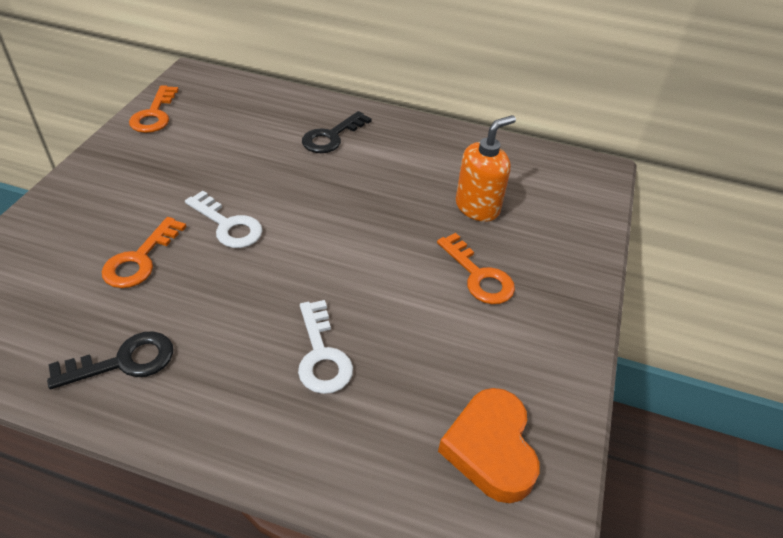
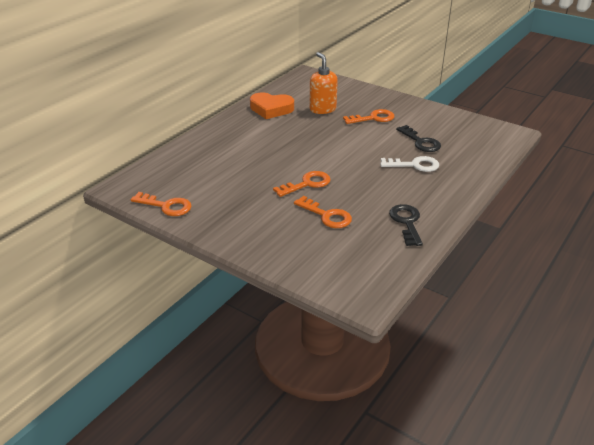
camera: 70 degrees left, 10 degrees down
(228, 225) = (307, 184): white key -> orange key
(332, 136) = (235, 141): black key -> black key (420, 142)
(490, 449) = (472, 134): orange heart -> orange heart (271, 109)

